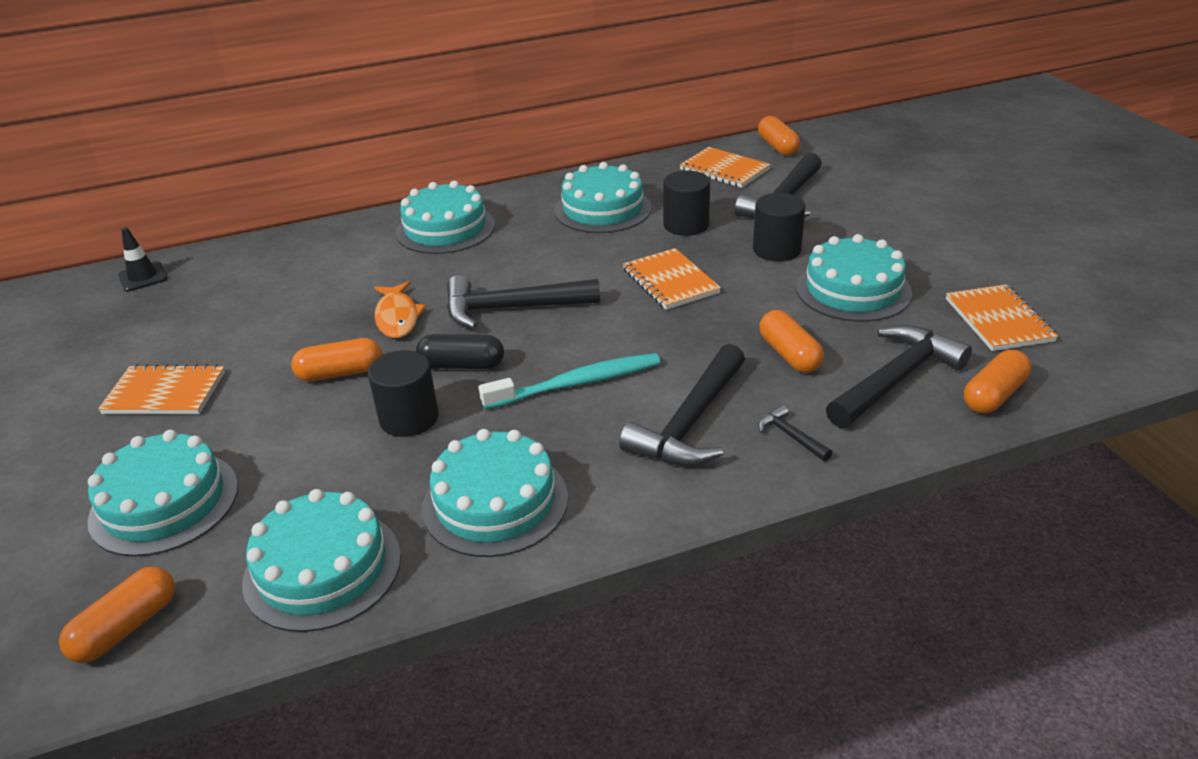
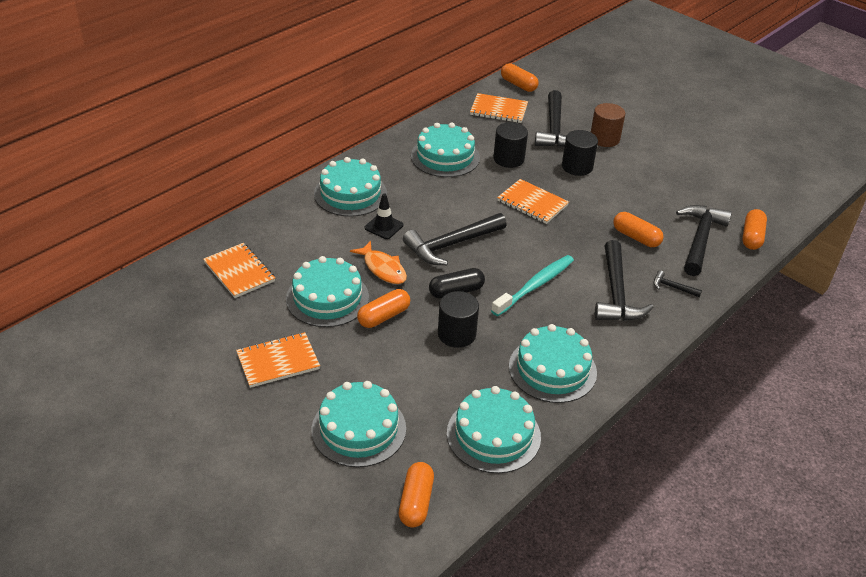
camera: 30 degrees left, 5 degrees up
(143, 277) = (158, 281): black traffic cone -> black traffic cone (384, 226)
(849, 223) = (604, 139): none -> brown cylinder
(853, 290) = (639, 186): turquoise cake -> turquoise cake (327, 298)
(998, 320) = (725, 189): orange notebook -> orange notebook (239, 272)

